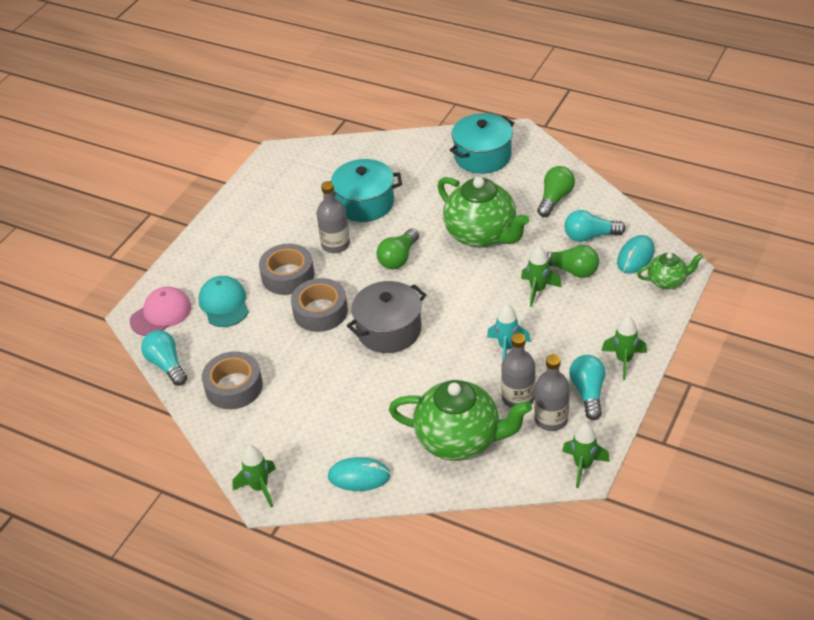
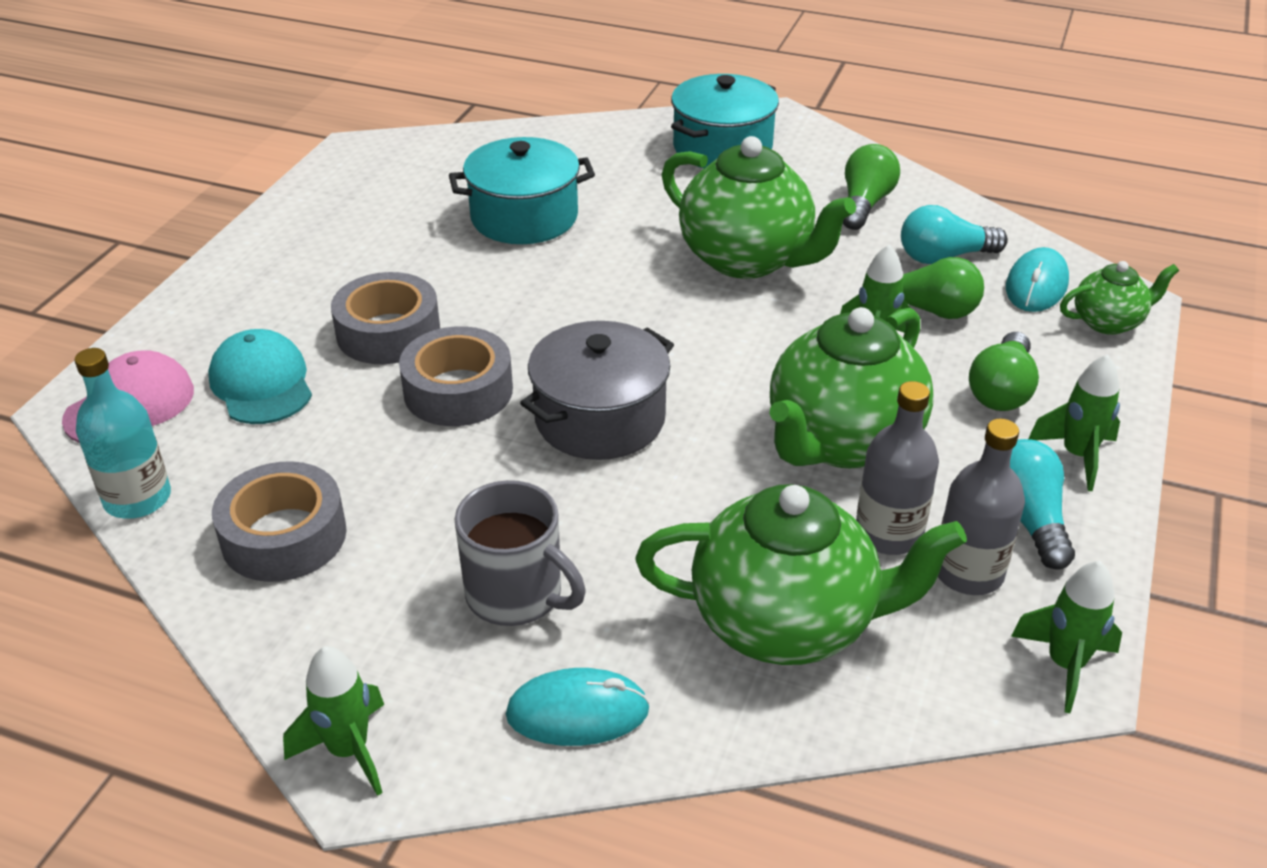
camera: 10 degrees left, 5 degrees down
(166, 365) = (137, 499): turquoise light bulb -> turquoise bottle
(335, 245) = (477, 281): grey bottle -> none
(338, 421) = (517, 595): none -> grey mug
(398, 258) = (599, 298): green light bulb -> green light bulb (1001, 390)
(507, 348) = (841, 442): turquoise rocket -> green teapot

